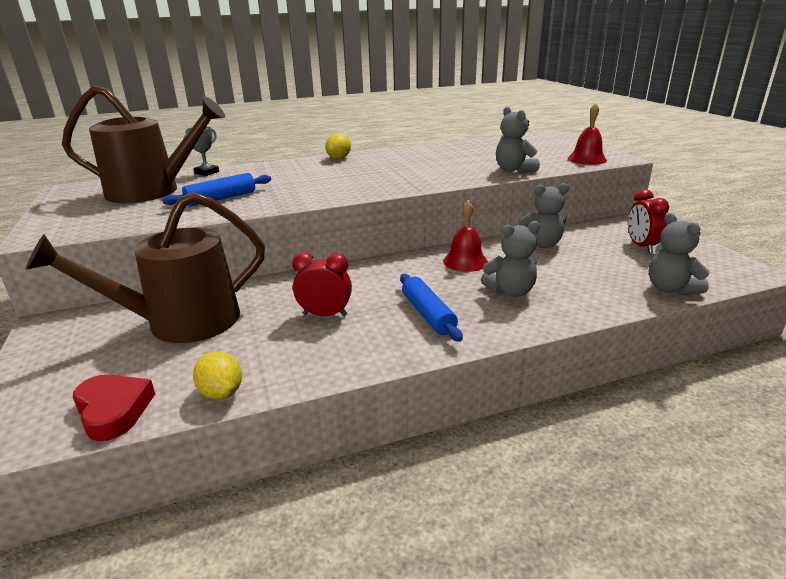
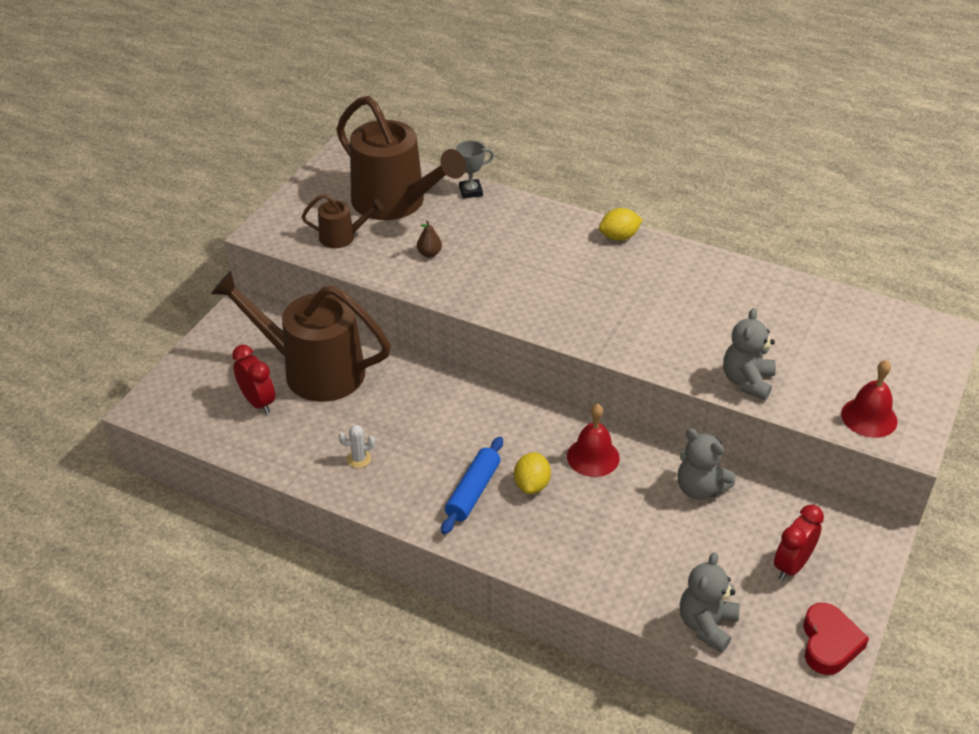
camera: 45 degrees right, 15 degrees up
(114, 410) = (211, 426): red heart -> red heart (829, 643)
(128, 215) = (342, 237): none -> brown watering can
(221, 198) = (429, 253): blue rolling pin -> brown pear
(221, 392) = (272, 457): yellow lemon -> yellow lemon (532, 485)
(309, 347) = (359, 459): none -> white cactus
(325, 314) = (406, 435): red clock -> red clock (258, 402)
(511, 291) = (570, 519): grey teddy bear -> none

